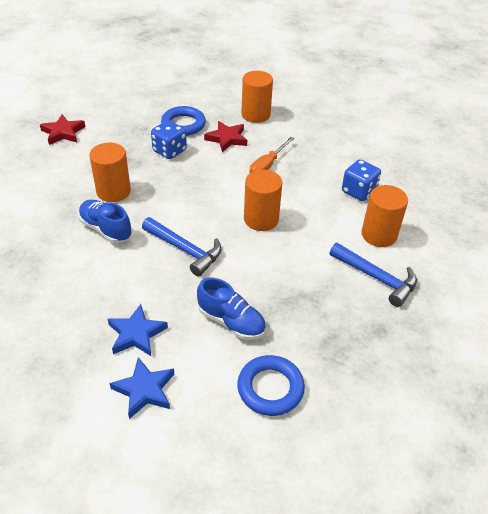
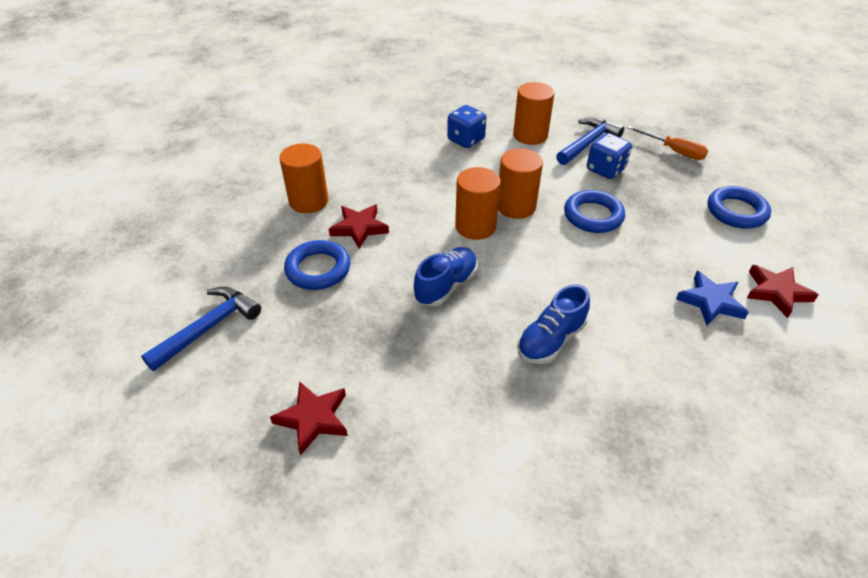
camera: 85 degrees left, 0 degrees up
(113, 191) = (471, 338): orange cylinder -> orange cylinder (475, 226)
(144, 390) = (776, 292): blue star -> red star
(169, 151) = (381, 282): blue dice -> blue dice (605, 169)
(185, 250) = (575, 265): blue hammer -> blue hammer (209, 328)
(231, 322) = (669, 232): blue shoe -> blue shoe (446, 286)
(252, 268) = (593, 216): none -> blue ring
(267, 165) = (419, 197): orange screwdriver -> orange screwdriver (673, 151)

